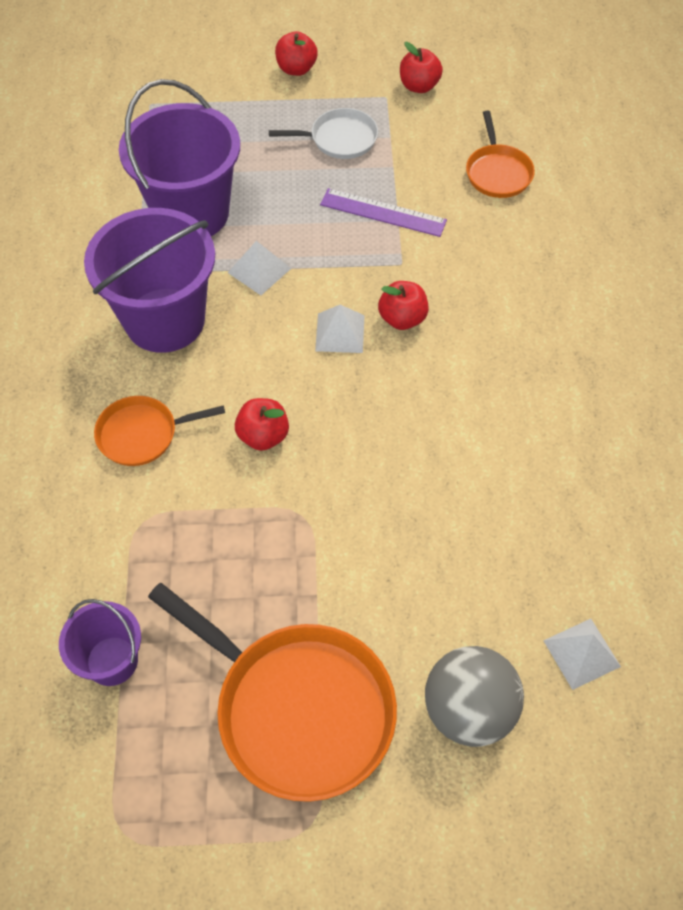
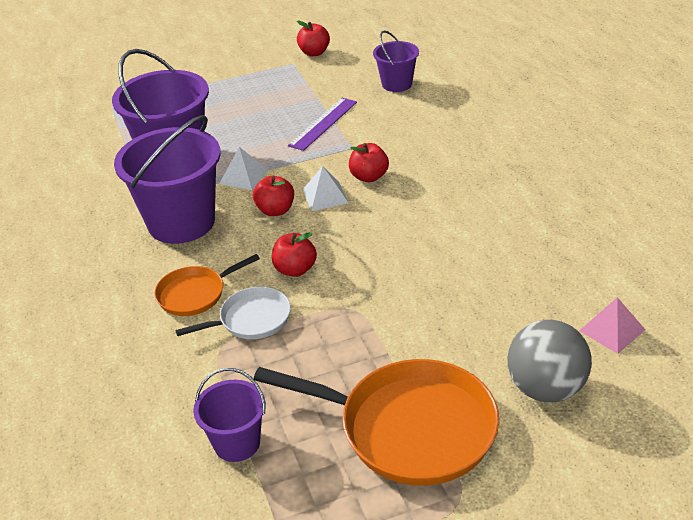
camera: 15 degrees left, 20 degrees down
(296, 69) = (217, 63): red apple -> red apple (275, 210)
(340, 139) = (269, 92): white pan -> white pan (251, 319)
(383, 212) = (323, 123): purple ruler -> purple ruler turned 60 degrees counterclockwise
(498, 173) = (397, 84): orange pan -> purple bucket
(581, 653) = (612, 330): white pyramid -> pink pyramid

